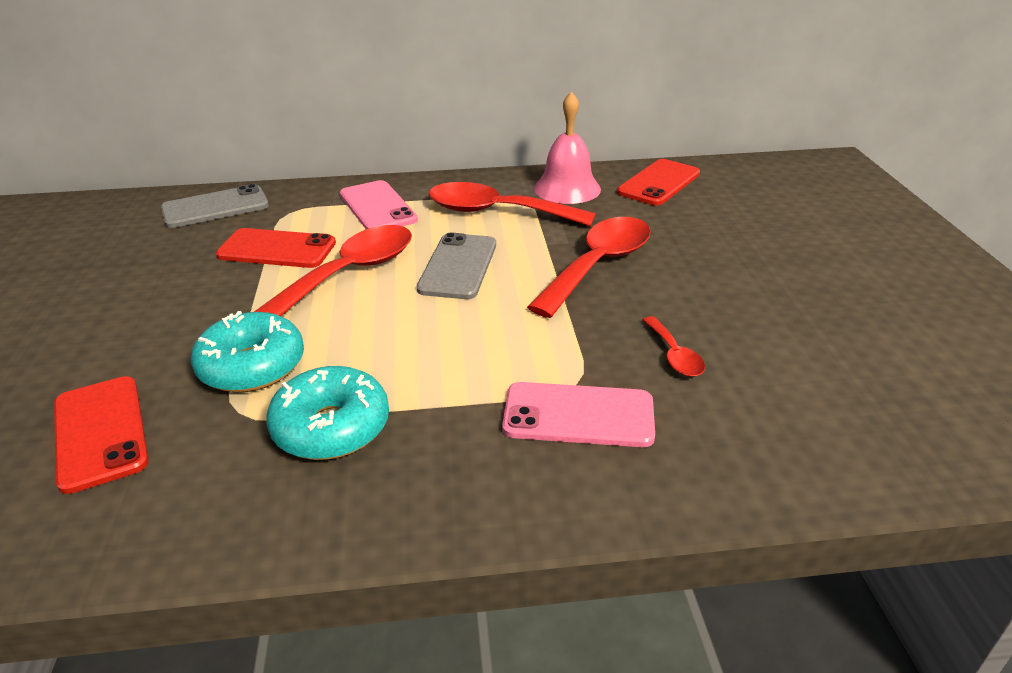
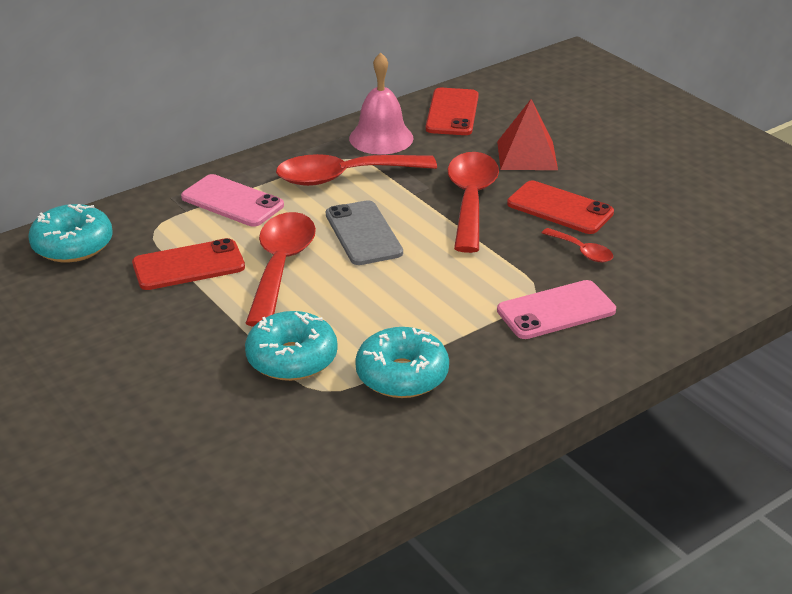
camera: 30 degrees left, 0 degrees up
(101, 432) = (237, 438): red phone -> red phone (560, 208)
(215, 207) = (72, 245): grey phone -> turquoise donut
(701, 238) = (527, 155): none -> red pyramid

